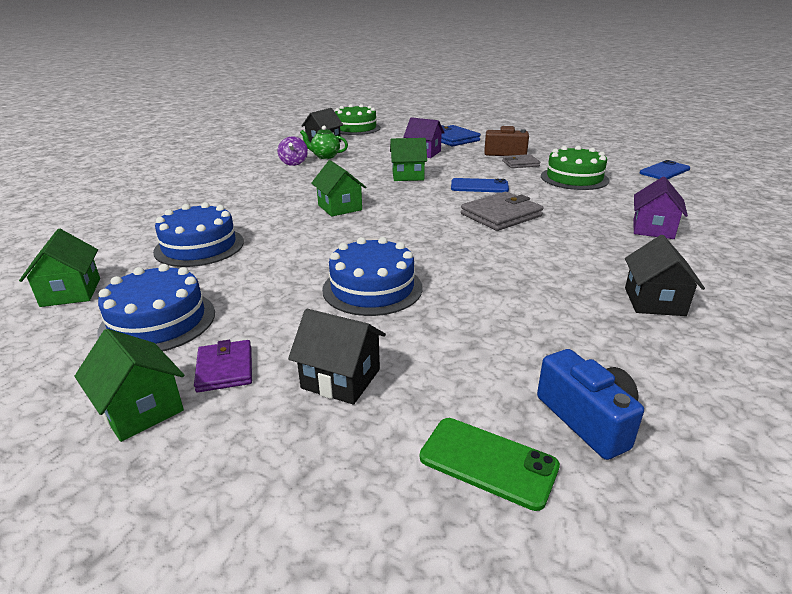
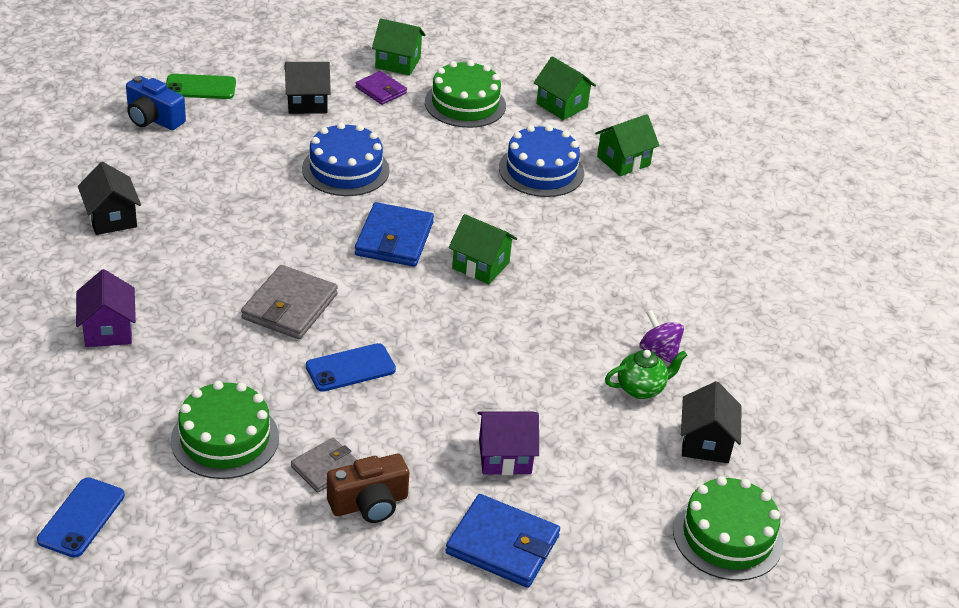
camera: 145 degrees right, 10 degrees up
(158, 321) = (465, 104): blue cake -> green cake
(385, 232) = (394, 239): none -> blue wallet
(408, 176) = (466, 366): green house -> green house (623, 161)

